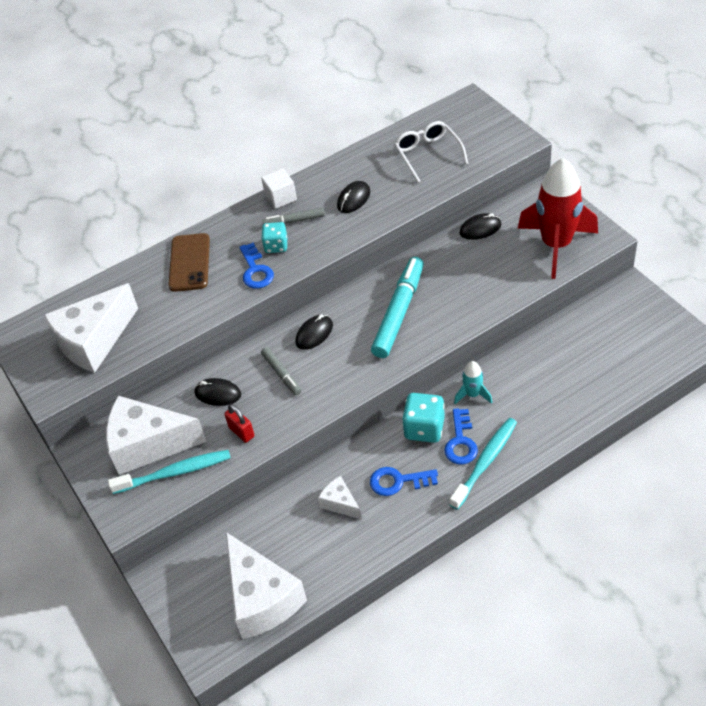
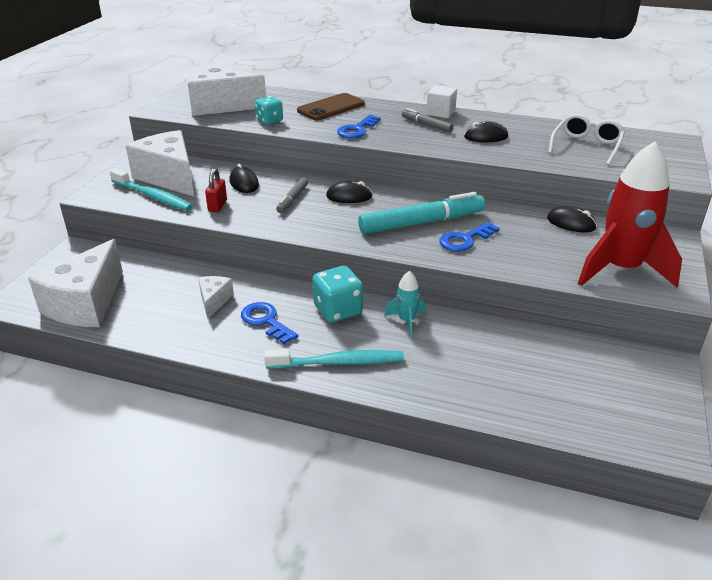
camera: 45 degrees right, 15 degrees down
(276, 246) = (392, 128): turquoise dice -> turquoise dice (269, 120)
(461, 442) = (345, 337): blue key -> blue key (465, 240)

